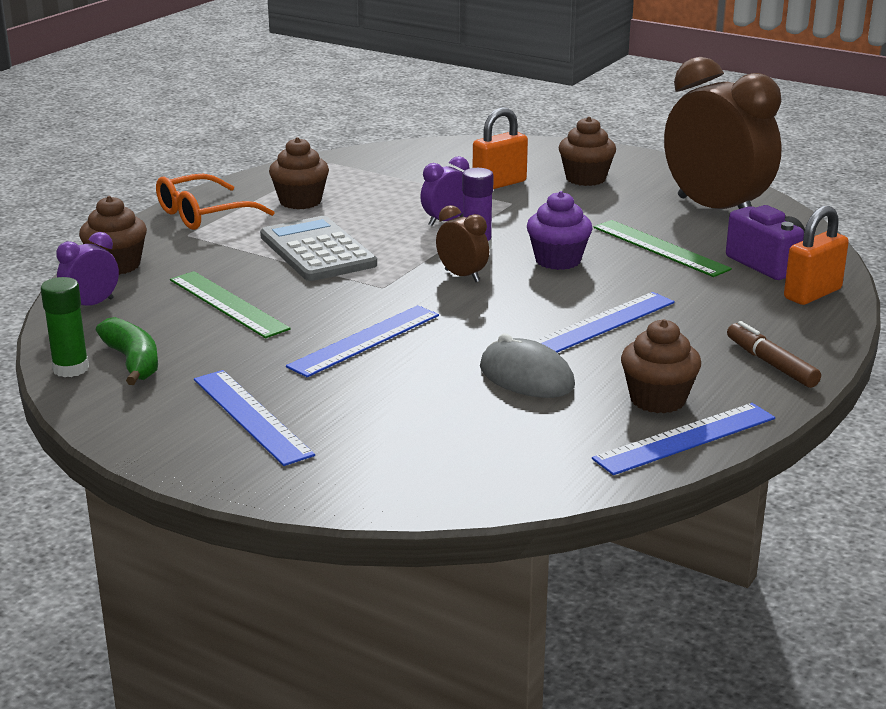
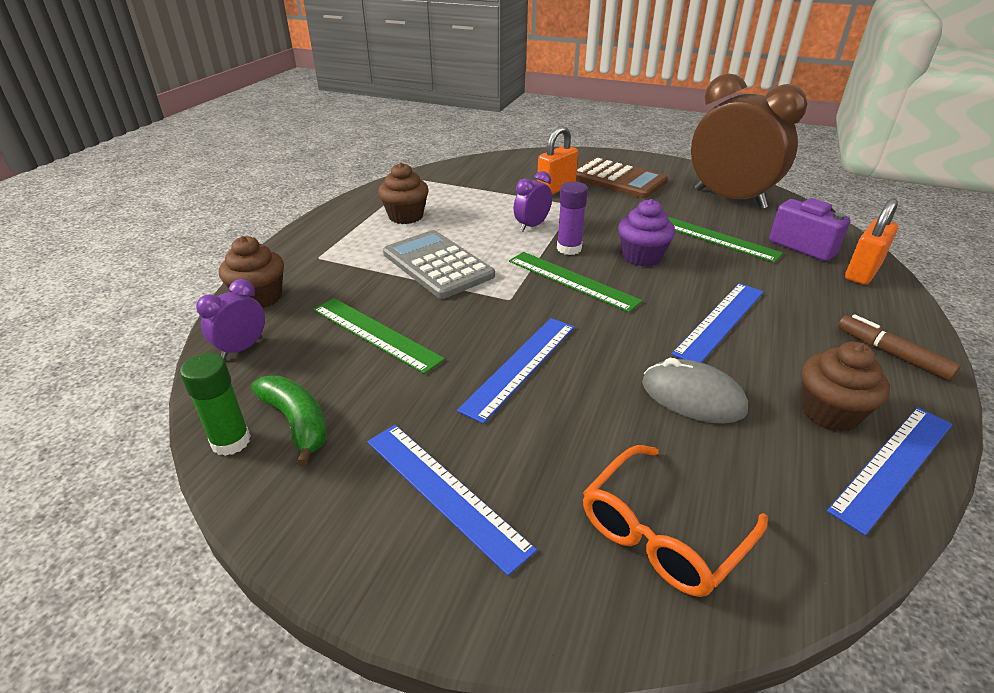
camera: 10 degrees left, 10 degrees up
(203, 215) = (327, 236): orange glasses -> orange glasses (662, 533)
(462, 276) = (572, 280): brown clock -> green ruler
(585, 178) = (617, 179): brown cupcake -> brown calculator

